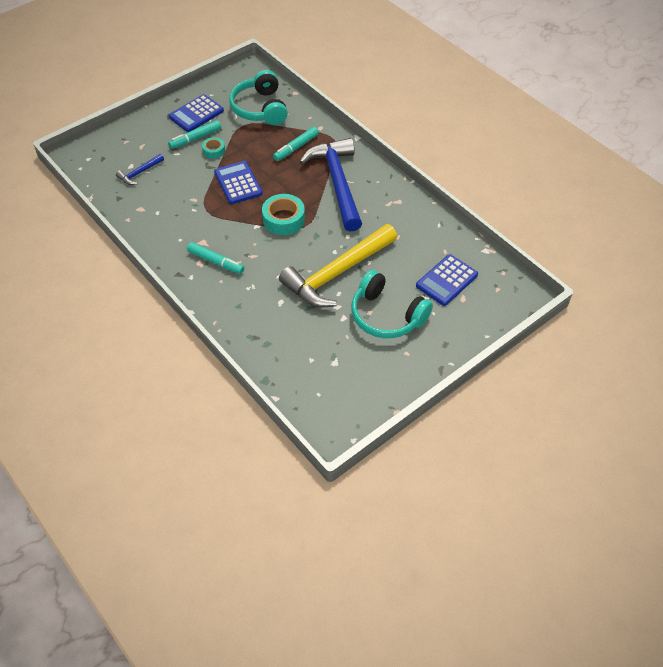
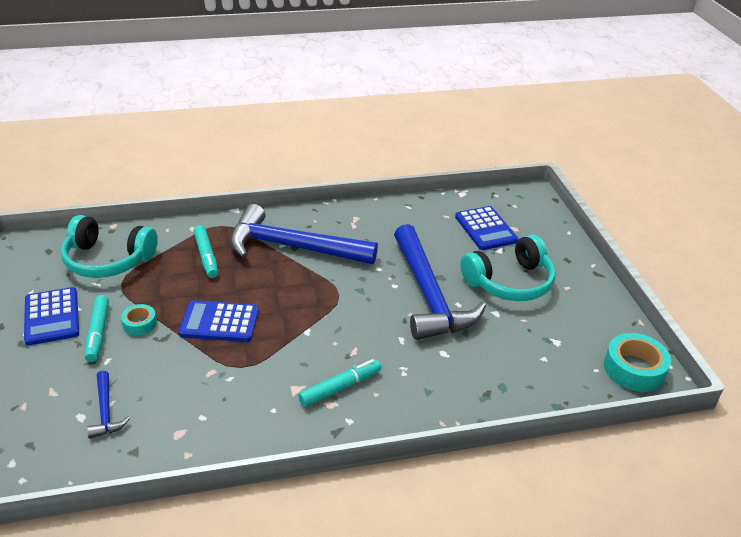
camera: 65 degrees left, 15 degrees down
(283, 219) = (314, 305): turquoise tape -> turquoise tape (634, 369)
(337, 273) = (428, 294): yellow hammer -> blue hammer

